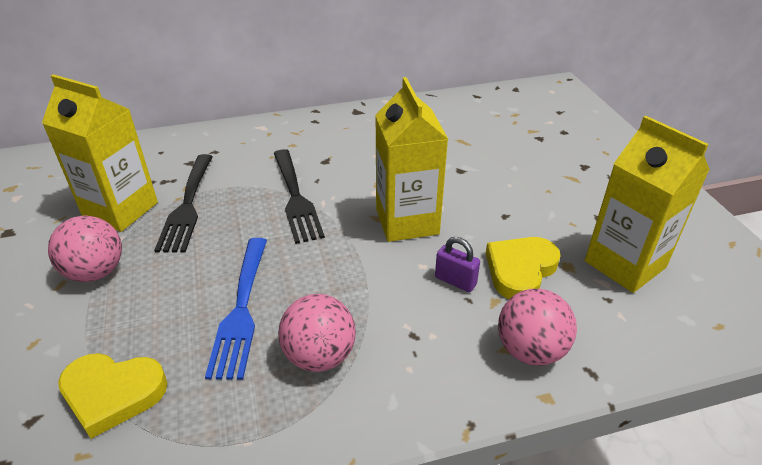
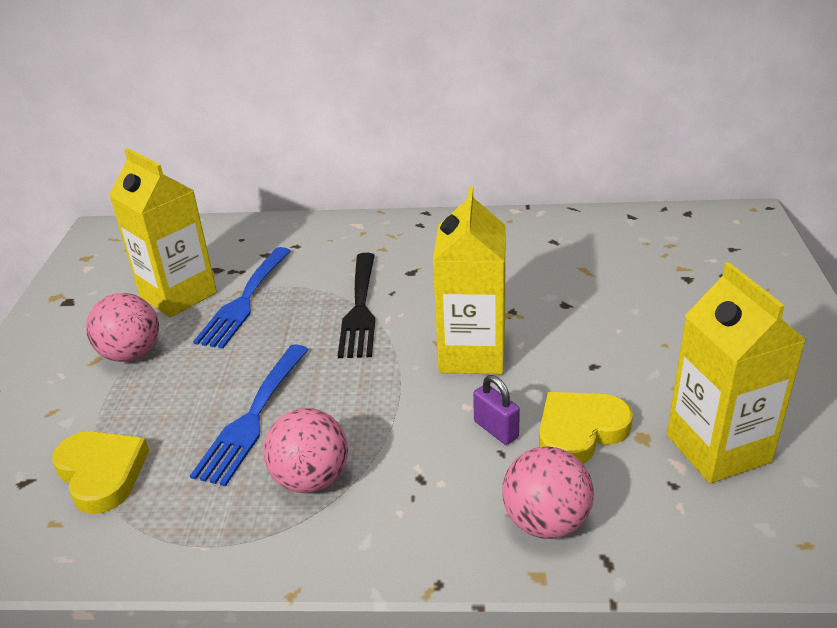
camera: 20 degrees right, 5 degrees down
(113, 394) = (102, 473): yellow heart -> yellow heart turned 150 degrees counterclockwise
(187, 206) = (244, 301): black fork -> blue fork

